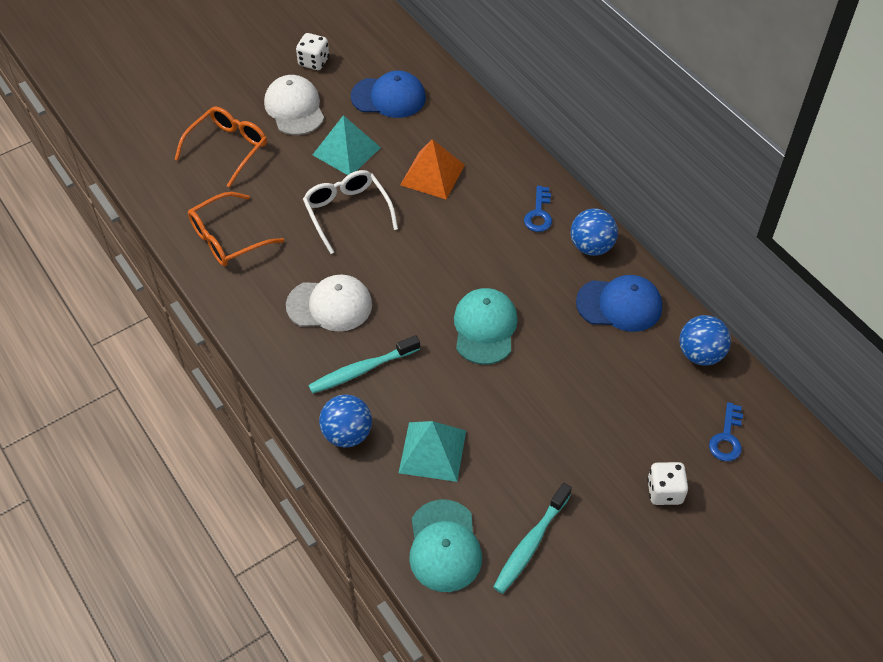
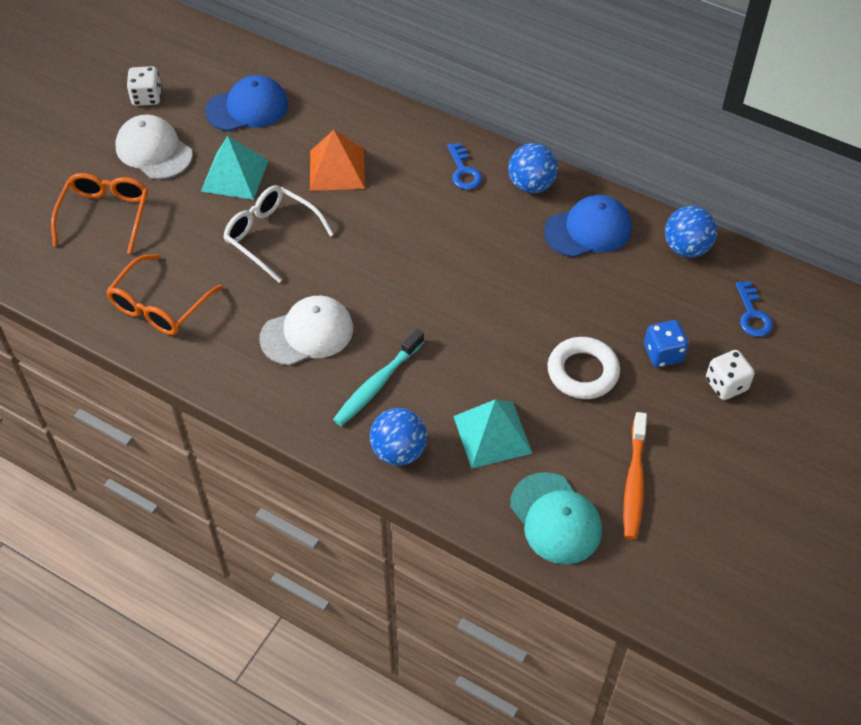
camera: 25 degrees left, 0 degrees up
(485, 328) = (474, 298): turquoise cap -> none
(530, 544) = (634, 482): turquoise toothbrush -> orange toothbrush
(541, 428) = (583, 372): none -> white ring
(623, 441) = (663, 354): none -> blue dice

